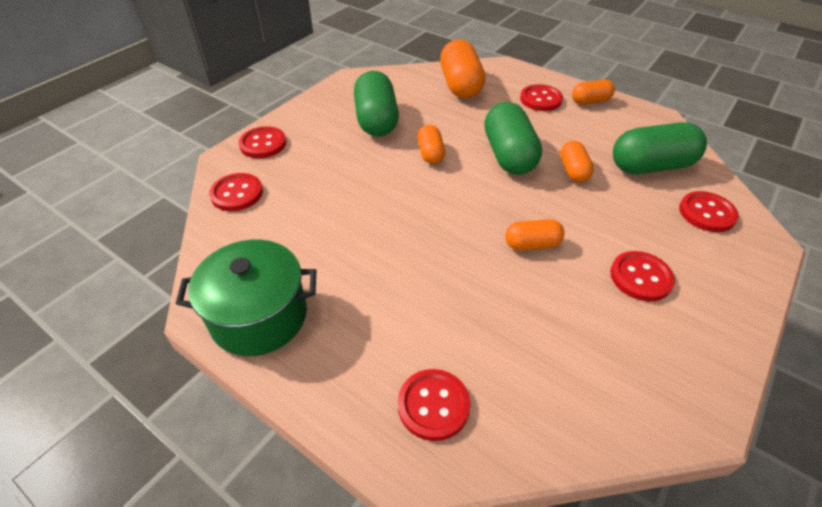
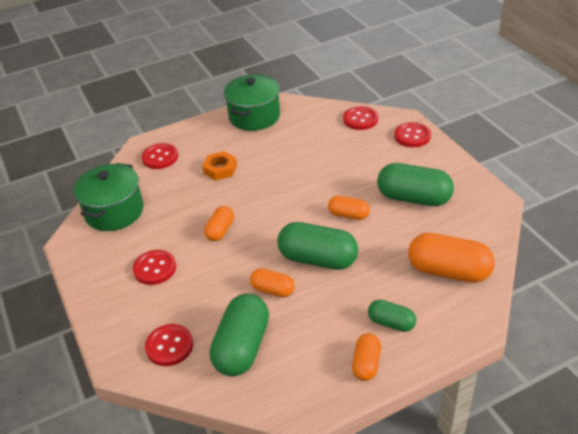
camera: 120 degrees right, 5 degrees down
(417, 299) = (220, 169): none -> orange nut
(540, 99) = (391, 323): red button -> green capsule
(599, 393) = (114, 212): none -> green pot

